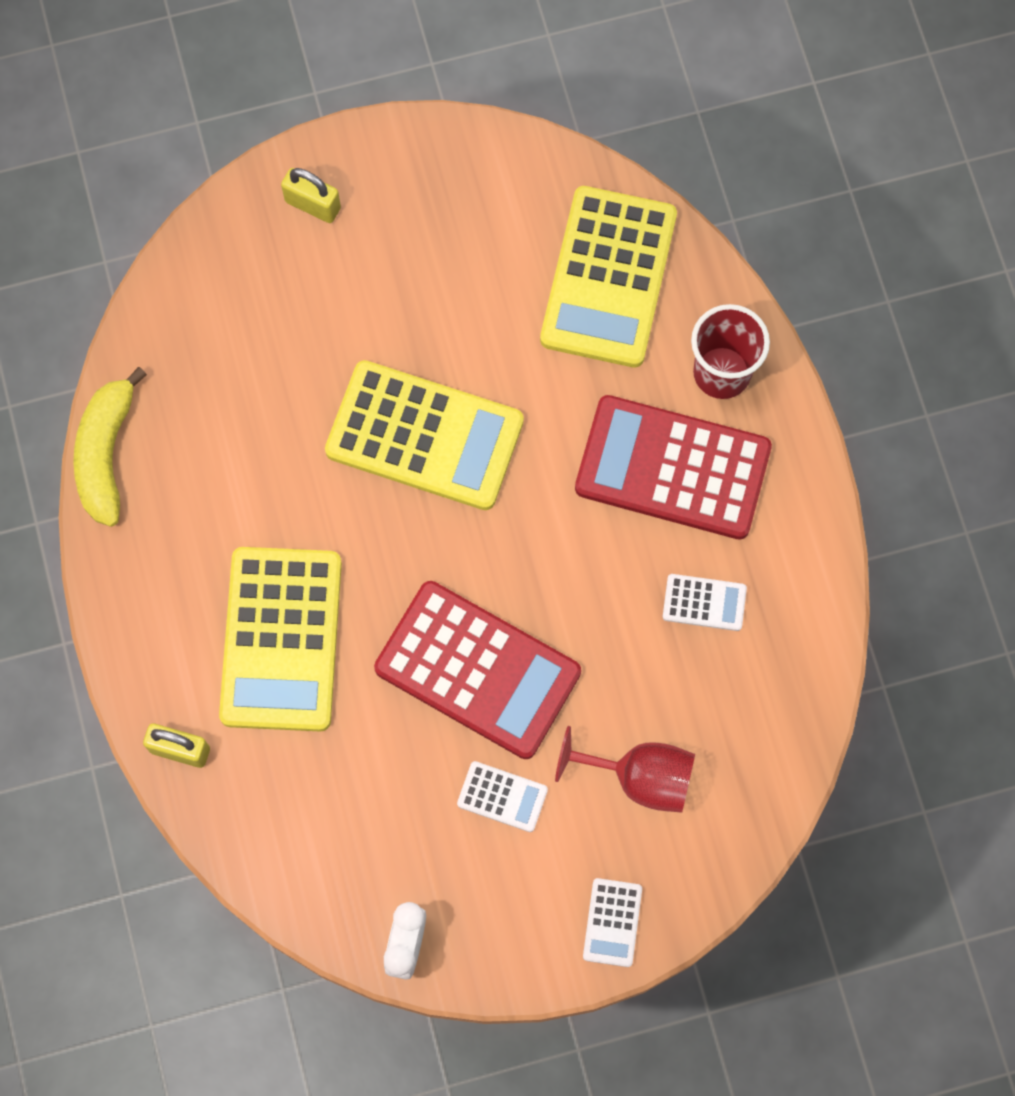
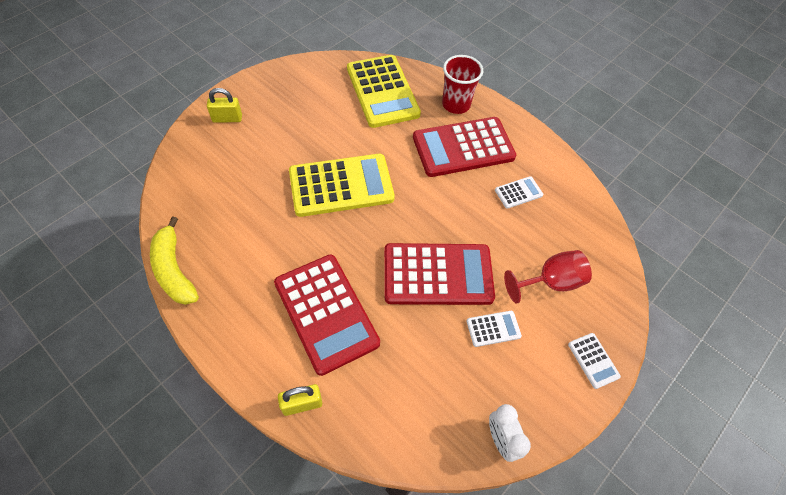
camera: 35 degrees left, 15 degrees down
(281, 639) = (326, 313): yellow calculator -> red calculator

